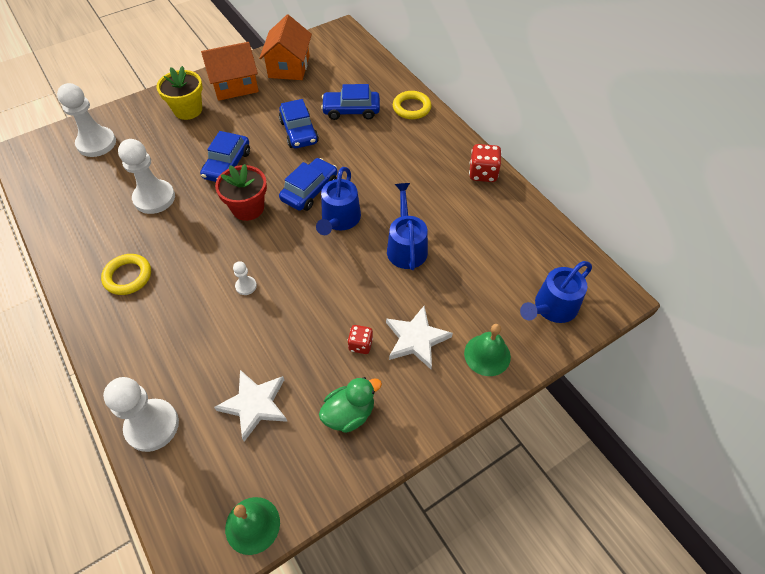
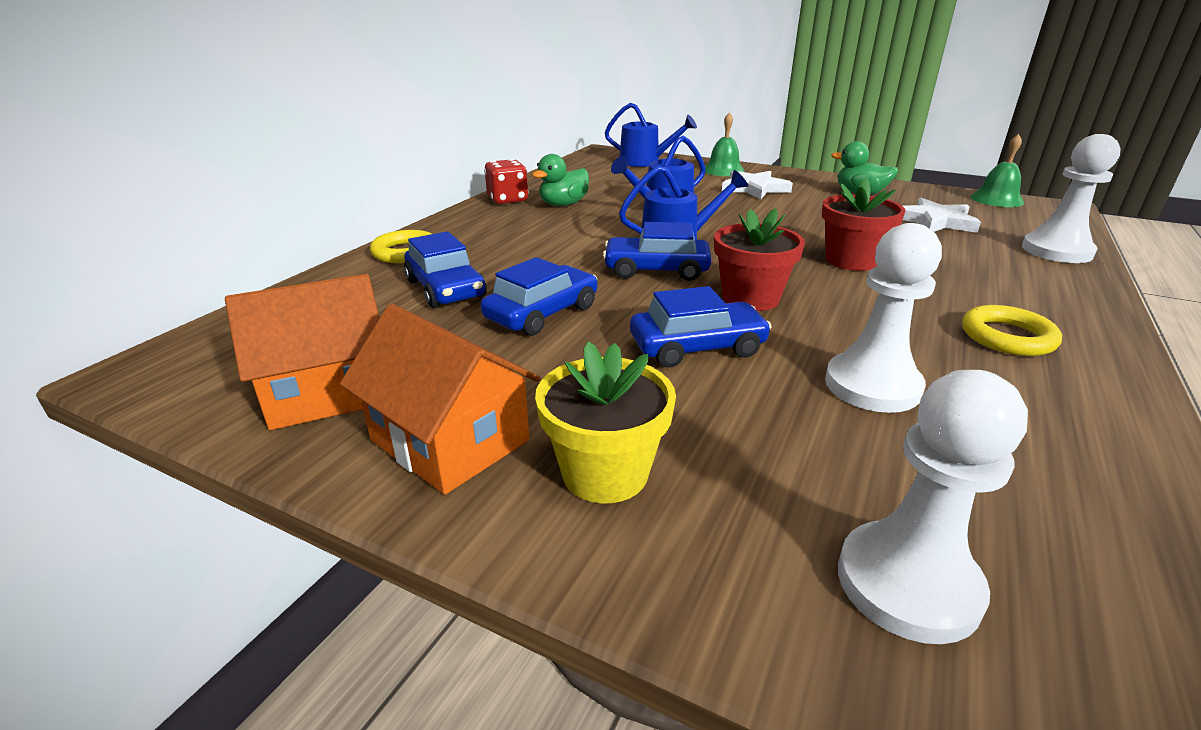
camera: 120 degrees left, 25 degrees down
(246, 286) = (851, 260): white pawn -> red flower pot
(360, 345) = (799, 202): red dice -> none
(453, 198) = (563, 204): none -> green duck

